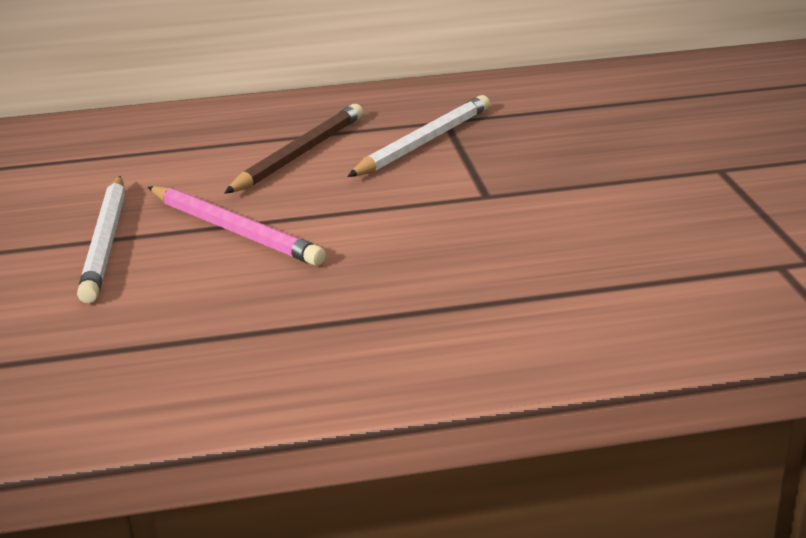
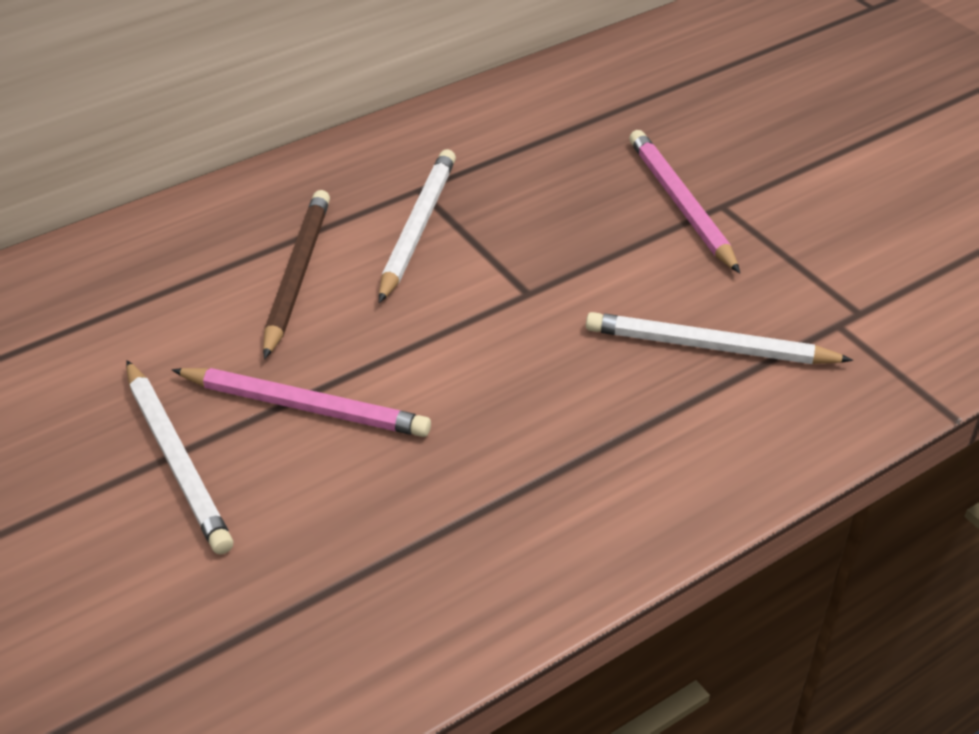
camera: 25 degrees left, 15 degrees up
(632, 257) = (709, 347): none -> white pencil
(679, 162) = (680, 204): none -> pink pencil

